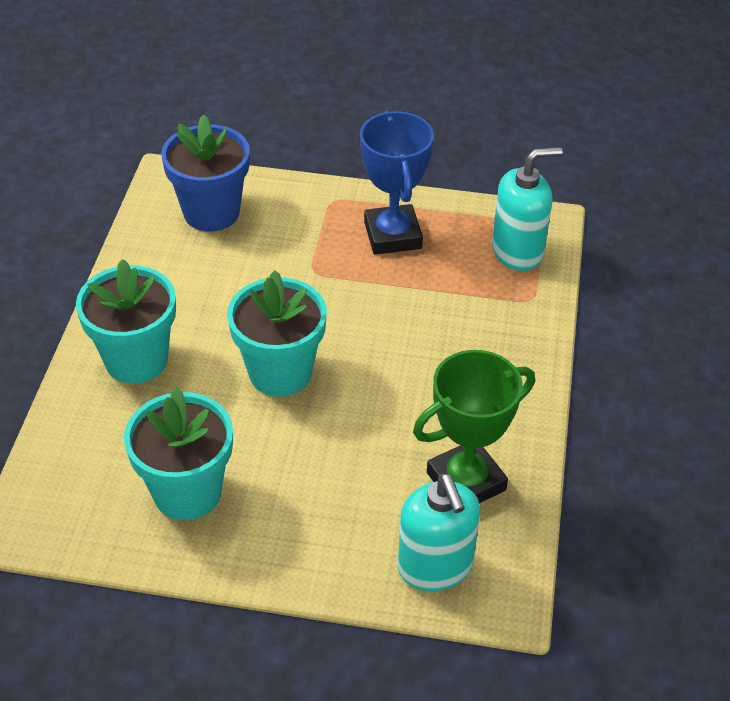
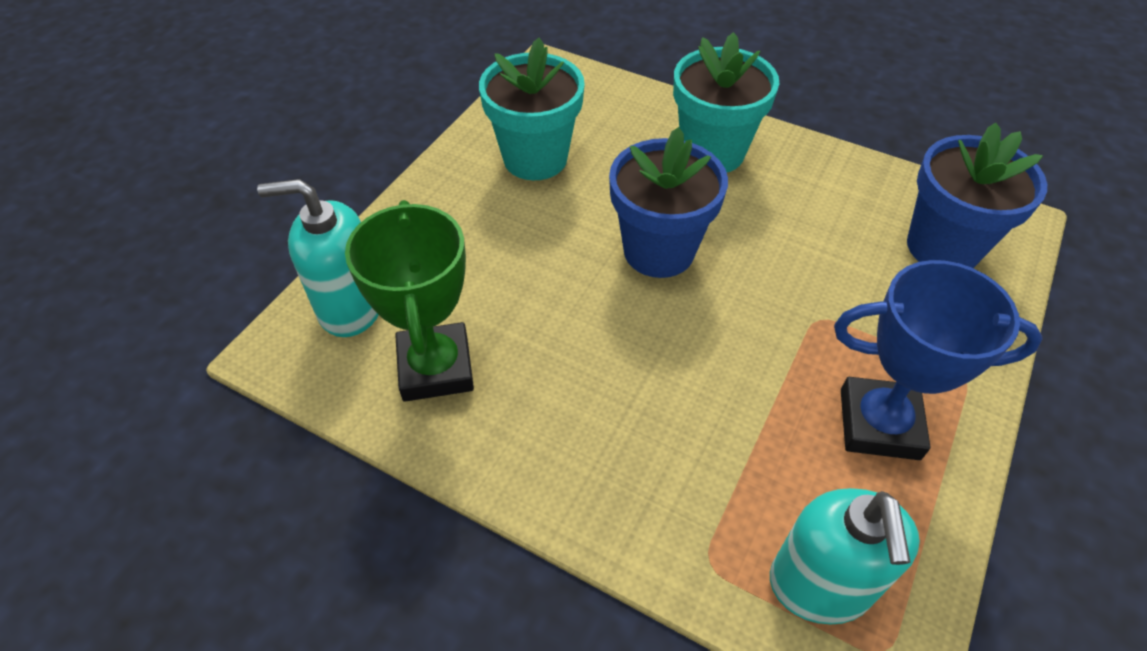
camera: 110 degrees right, 5 degrees up
(280, 372) = (658, 251): turquoise flower pot -> blue flower pot

